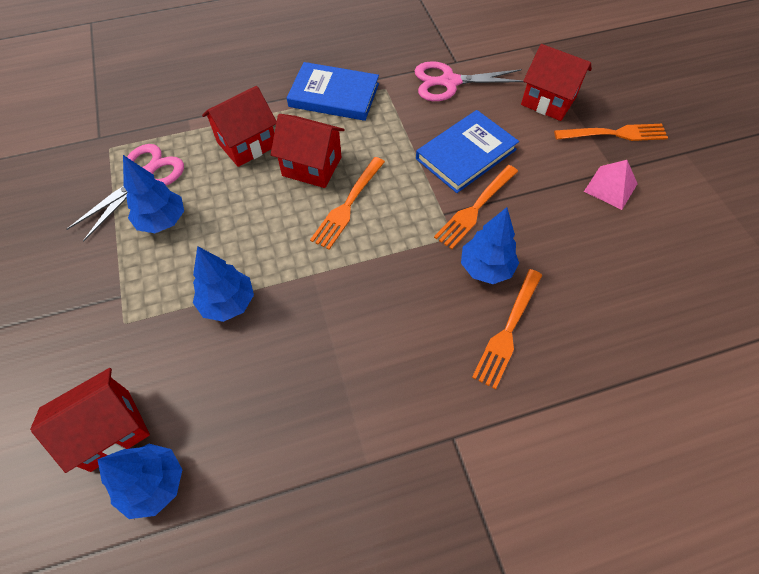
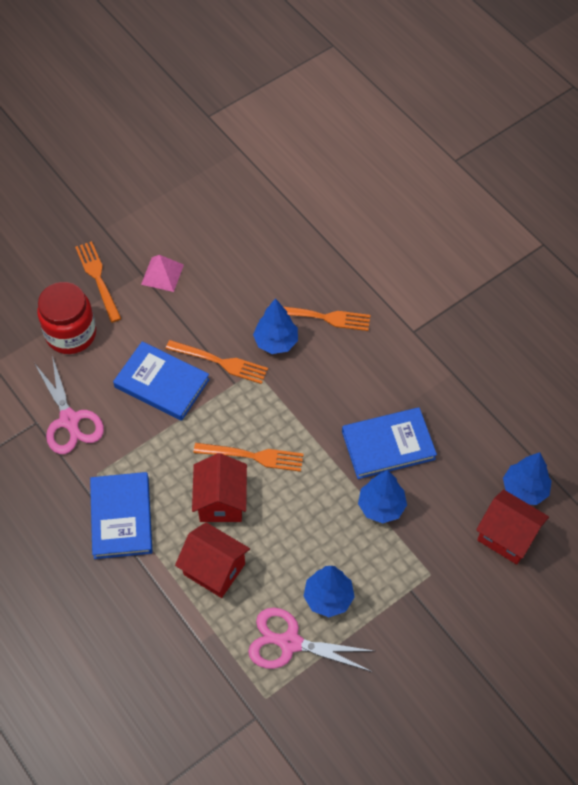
camera: 110 degrees left, 0 degrees up
(299, 339) = (388, 445): none -> blue book
(548, 101) = (71, 334): red house -> red jar

